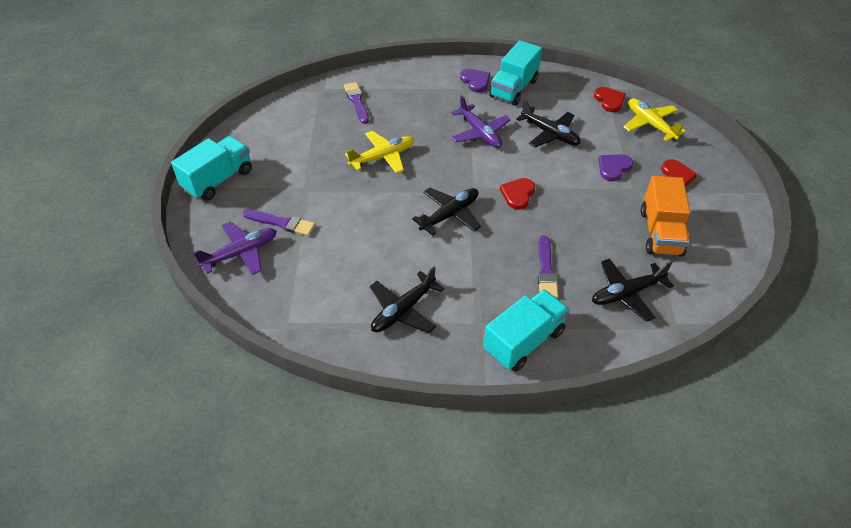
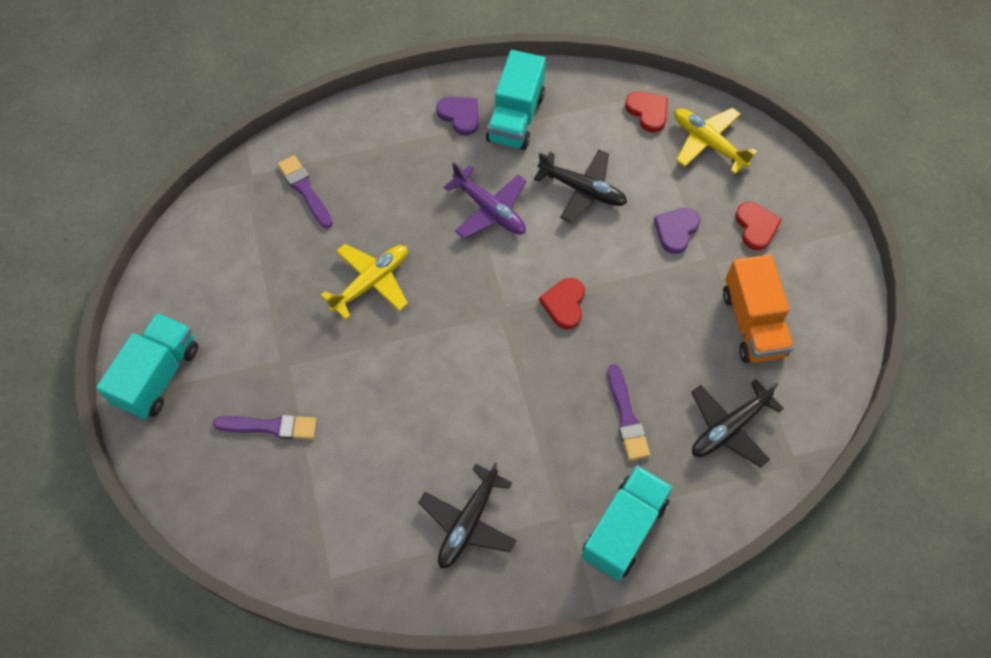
camera: 15 degrees left, 15 degrees up
(241, 253) = (233, 488): purple plane -> none
(450, 215) = (486, 359): black plane -> none

